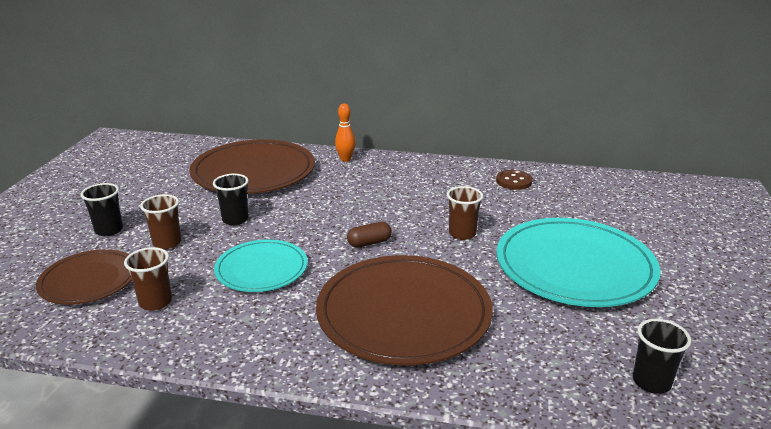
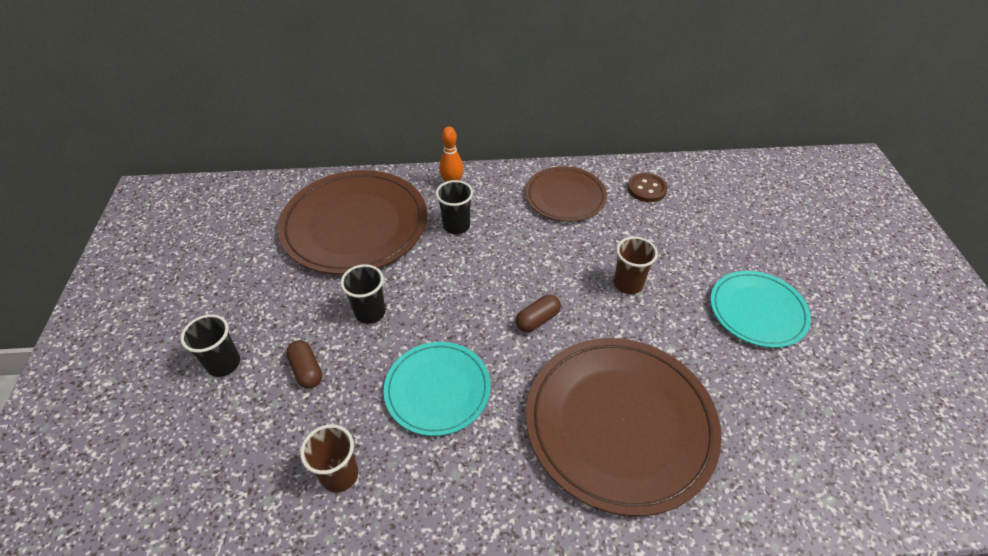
camera: 15 degrees left, 20 degrees up
(89, 280) = (240, 457): brown plate -> brown plate (565, 196)
(167, 243) = (307, 370): brown cup -> brown capsule
(574, 266) = (757, 311): turquoise plate -> turquoise plate, size x0.58
(651, 382) = (890, 463): black cup -> black cup (456, 226)

